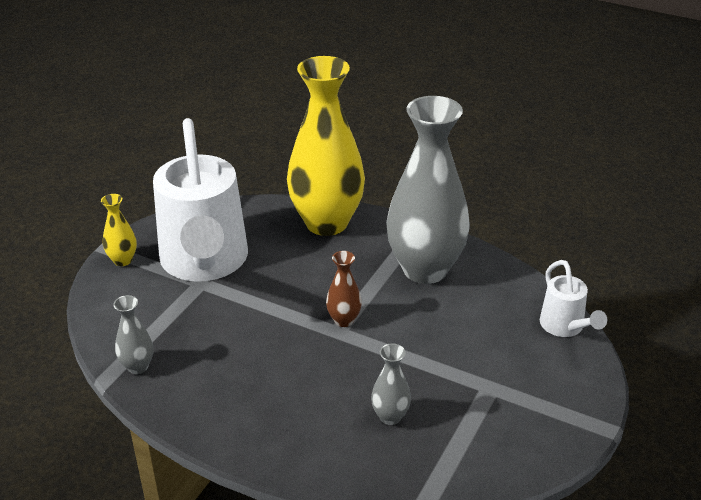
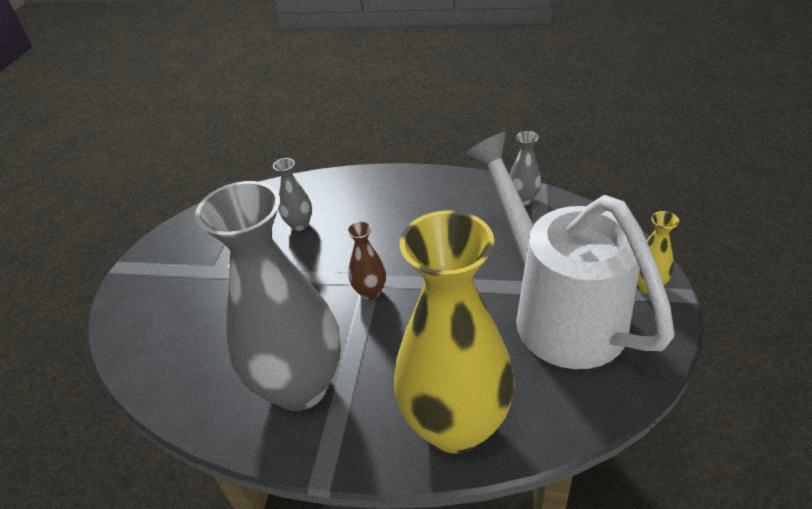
camera: 165 degrees right, 5 degrees up
(565, 327) = (136, 356): white watering can -> none

